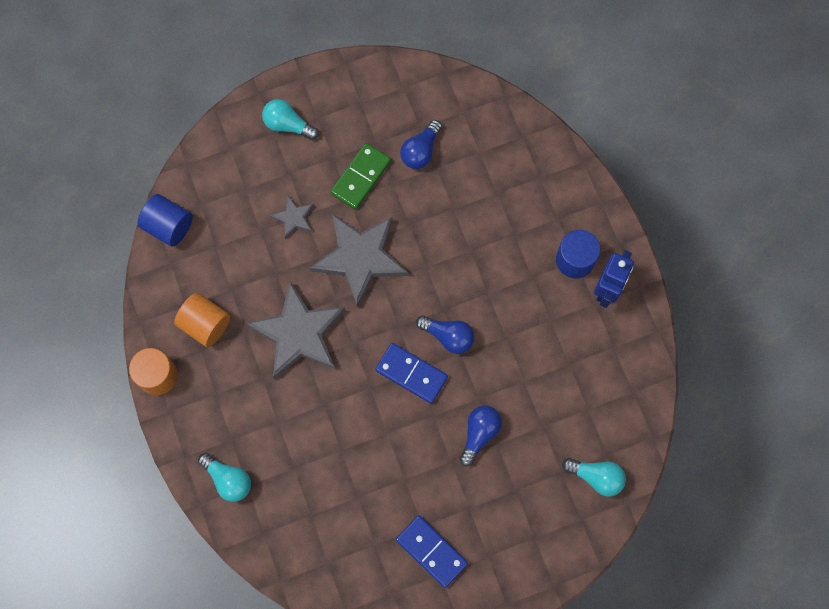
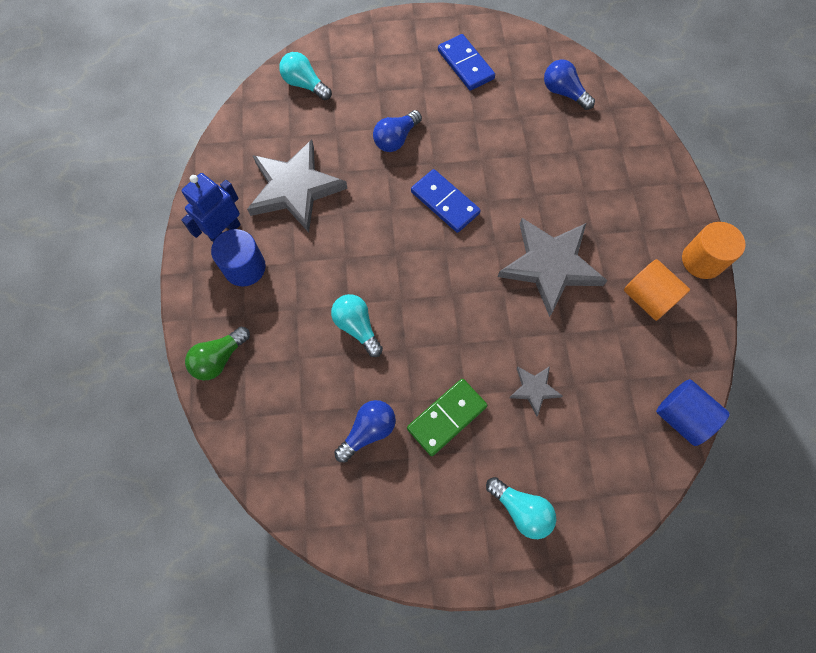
camera: 165 degrees left, 5 degrees down
(228, 479) = (638, 155): turquoise light bulb -> turquoise light bulb (357, 327)
(360, 258) = (469, 325): grey star -> grey star (295, 188)
(448, 336) = (399, 227): blue light bulb -> blue light bulb (563, 93)
(563, 176) = (219, 359): none -> green light bulb

